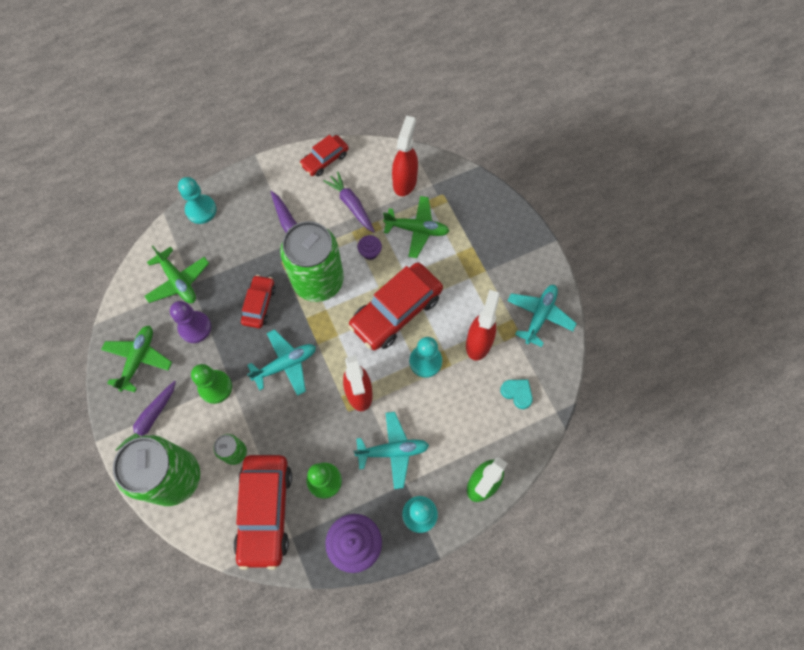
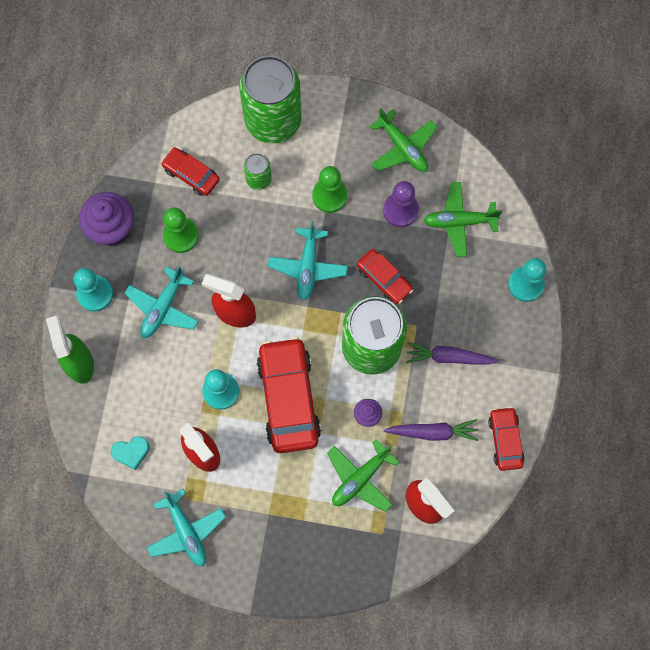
camera: 125 degrees right, 5 degrees up
(150, 421) = (337, 127): purple carrot -> none
(265, 511) = (191, 174): red car -> red car, size x0.55

